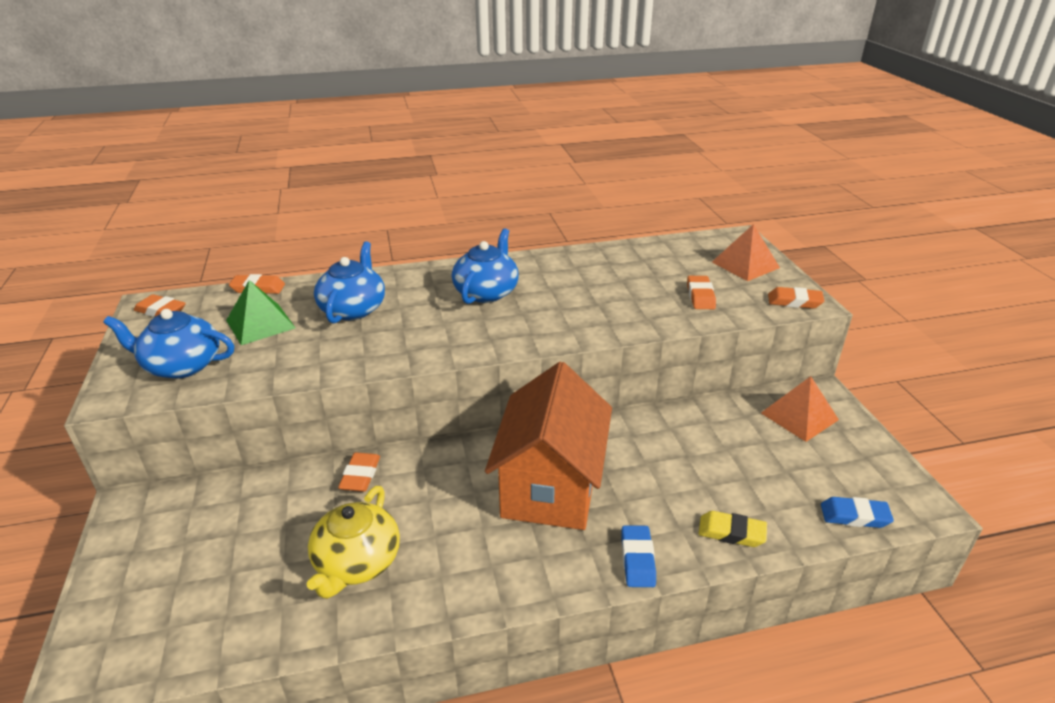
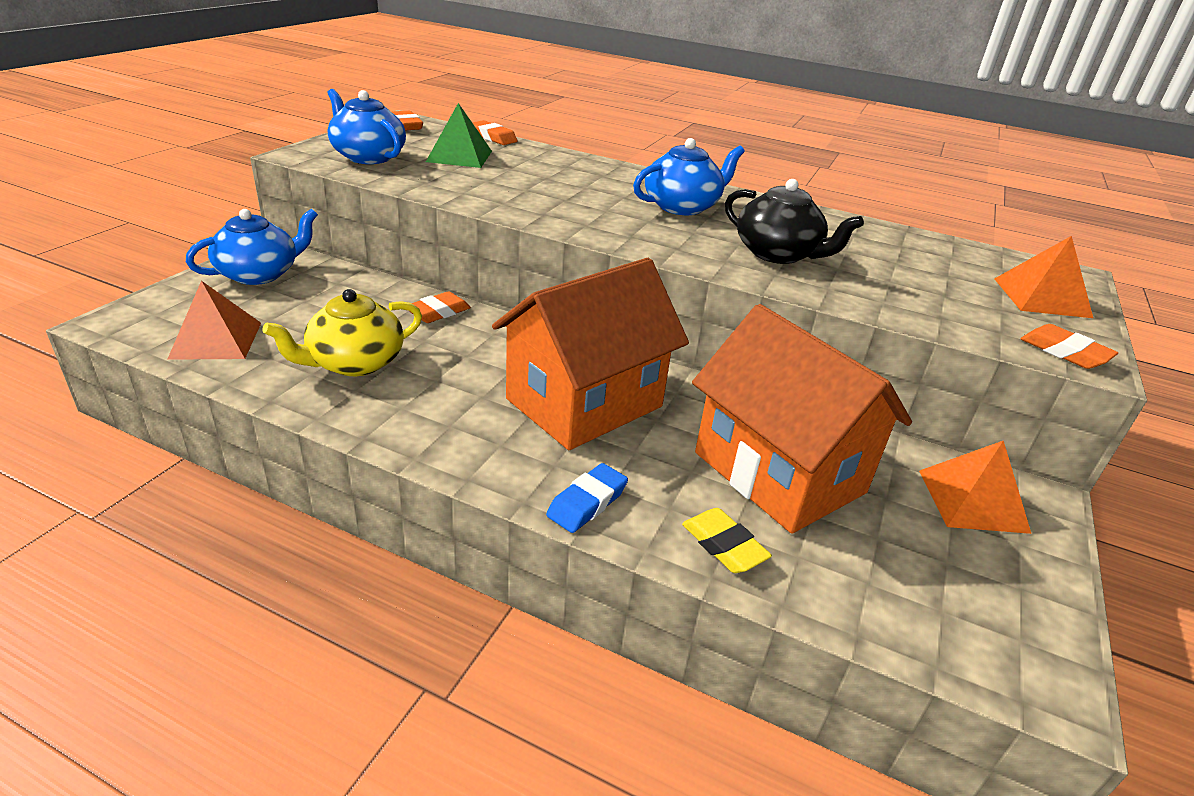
camera: 35 degrees right, 0 degrees up
(210, 623) = (216, 340): none -> orange pyramid
(353, 309) = (545, 174): blue teapot -> blue teapot (259, 274)
(591, 305) = (778, 254): none -> black teapot
(700, 296) = (929, 297): orange eraser -> none
(704, 462) = (779, 472): none -> orange house
(854, 516) = (916, 630): blue eraser -> none

